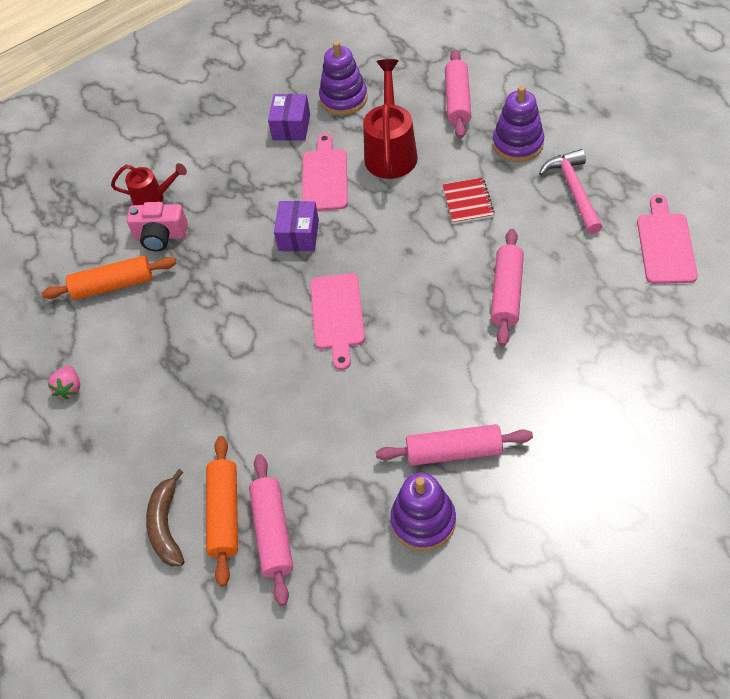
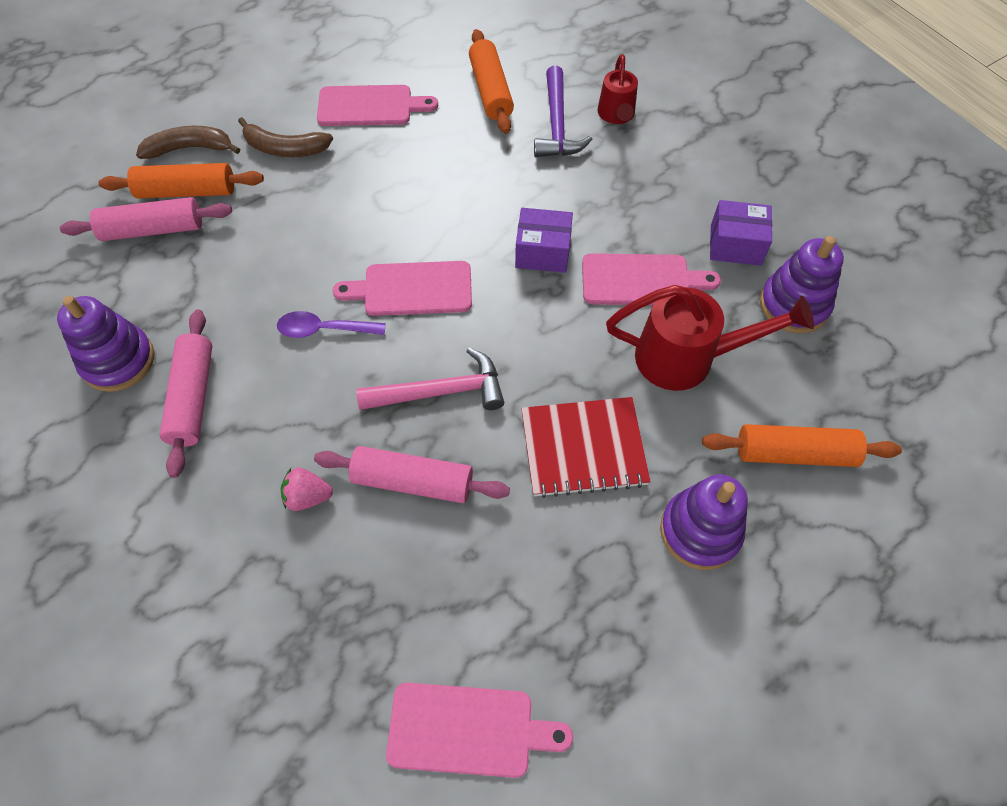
camera: 85 degrees right, 5 degrees up
(70, 388) = (365, 69): pink strawberry -> pink strawberry (308, 497)
(123, 376) = (370, 106): none -> pink cutting board
(160, 236) = (557, 125): pink camera -> purple hammer
(173, 439) = (285, 148): none -> brown banana
(380, 370) = (324, 330): none -> purple spoon
(457, 101) = (794, 453): pink rolling pin -> orange rolling pin
(468, 202) = (583, 448): red notebook -> red notebook, size x1.56
(574, 190) = (595, 602): pink hammer -> pink hammer (440, 392)

